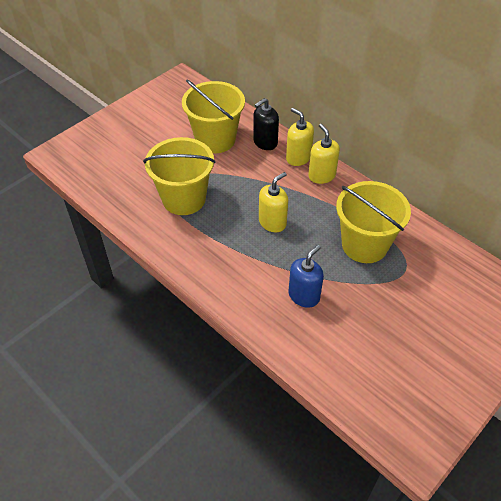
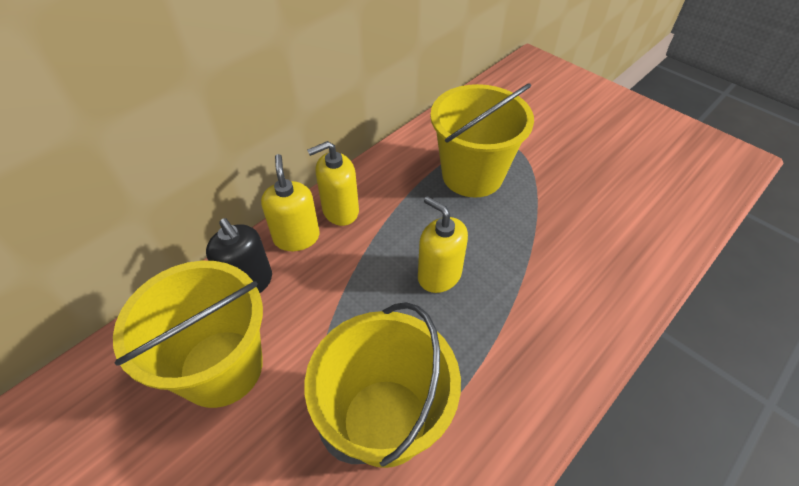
camera: 90 degrees left, 0 degrees up
(298, 158) = (296, 237): yellow soap dispenser -> yellow soap dispenser turned 120 degrees clockwise
(304, 296) = (571, 241): blue soap dispenser -> none

